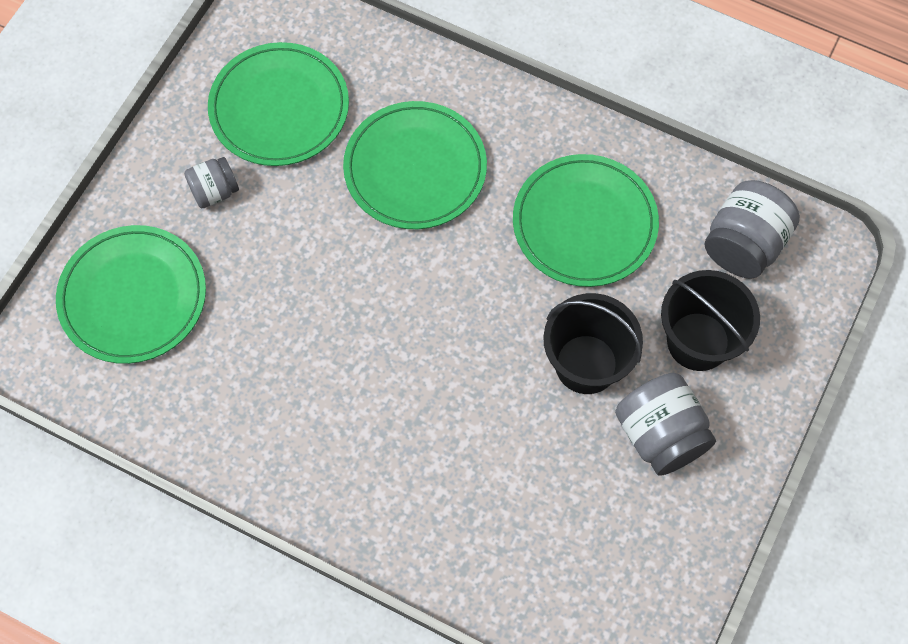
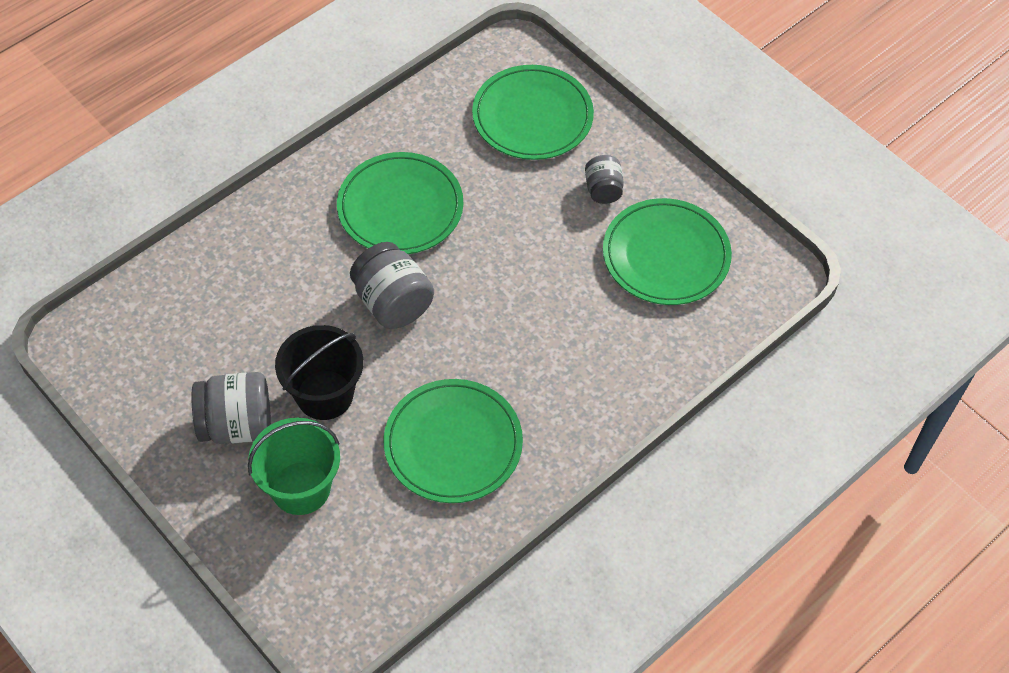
camera: 110 degrees right, 10 degrees down
(415, 168) = (564, 334): green plate -> green plate (400, 207)
(698, 341) = (301, 488): black bucket -> green bucket
(744, 244) = (372, 566): grey jar -> grey jar (393, 303)

